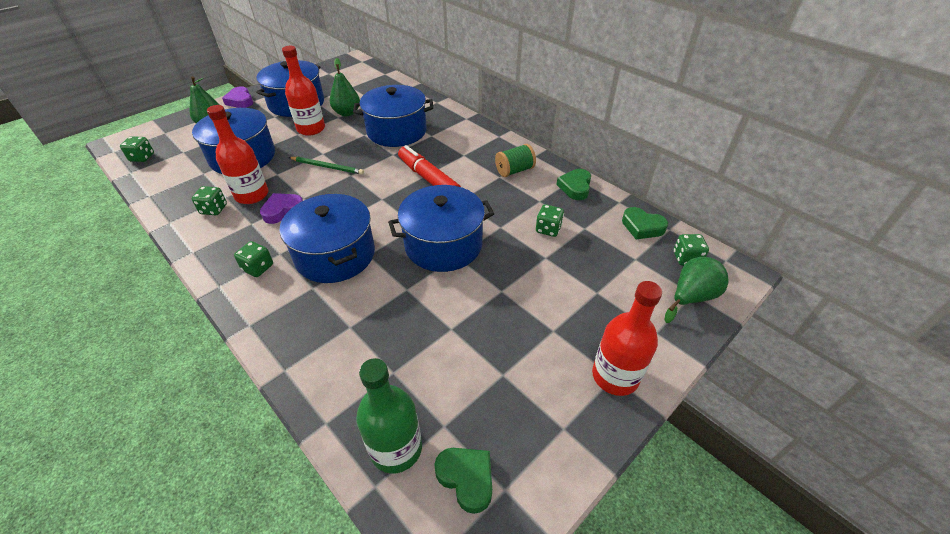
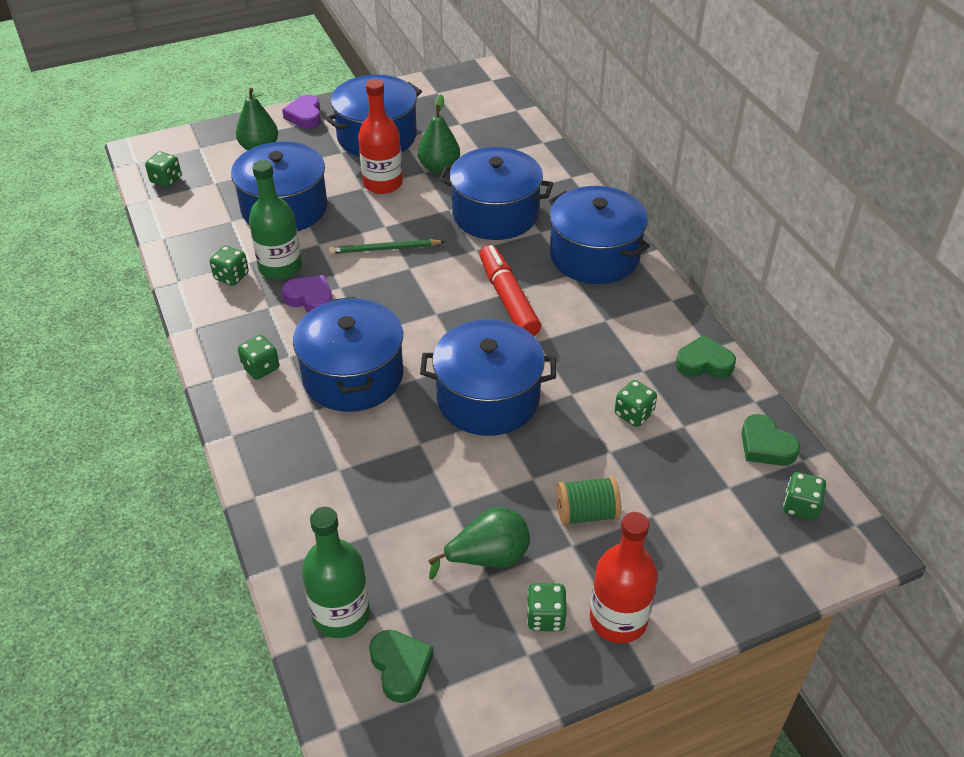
camera: 20 degrees right, 0 degrees up
(252, 195) = (280, 267): red bottle -> green bottle
(283, 210) = (310, 299): purple heart -> purple heart turned 45 degrees clockwise
(327, 167) = (384, 249): green pencil -> green pencil turned 135 degrees clockwise
(473, 141) = (594, 255): none -> blue pot
(514, 170) = (631, 316): green spool -> green spool (586, 513)
(562, 393) = (545, 617): none -> green dice
(575, 187) = (704, 363): green heart -> green heart turned 60 degrees clockwise
(691, 297) = (773, 558): green pear -> green pear (488, 558)

